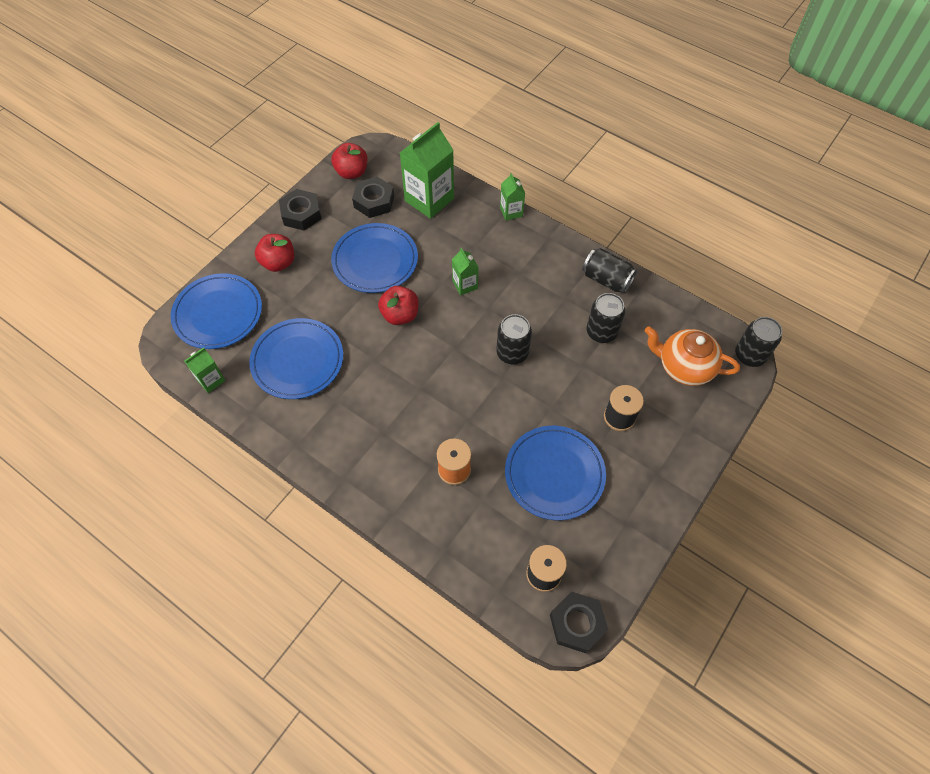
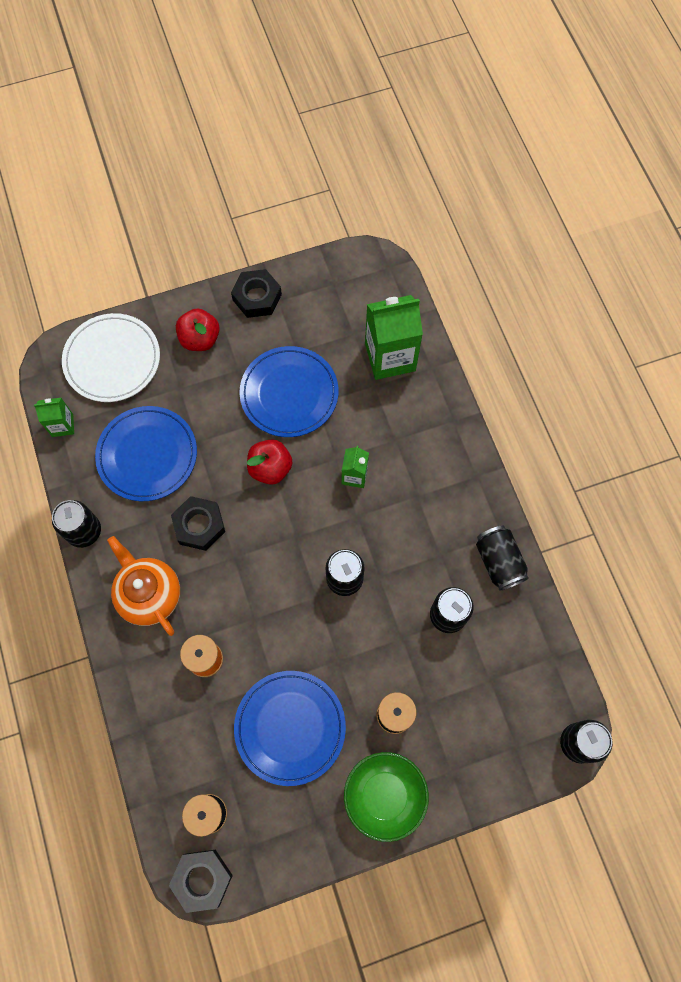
camera: 35 degrees right, 10 degrees up
(218, 313) = (112, 360): blue plate -> white plate
(287, 442) = (84, 531): none -> black can
(352, 172) = (337, 278): red apple -> none
(374, 201) = (335, 326): black nut -> black nut (199, 525)
(511, 212) = (461, 422): green carton -> none
(656, 473) = (384, 795): none -> green bowl
(684, 367) = (500, 708): orange teapot -> orange teapot (149, 594)

